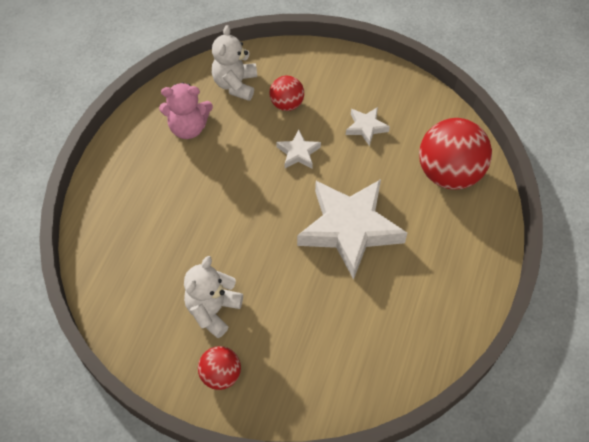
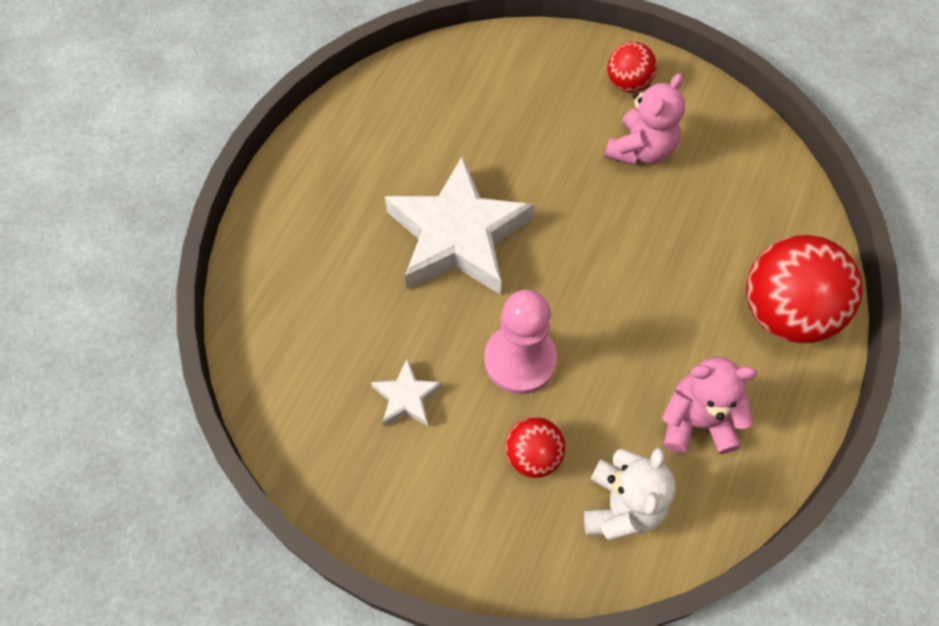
camera: 175 degrees left, 5 degrees up
(213, 310) = (640, 149): white teddy bear -> pink teddy bear
(298, 153) = (520, 360): white star -> pink pawn
(449, 173) = (298, 307): red ball -> red ball (785, 312)

